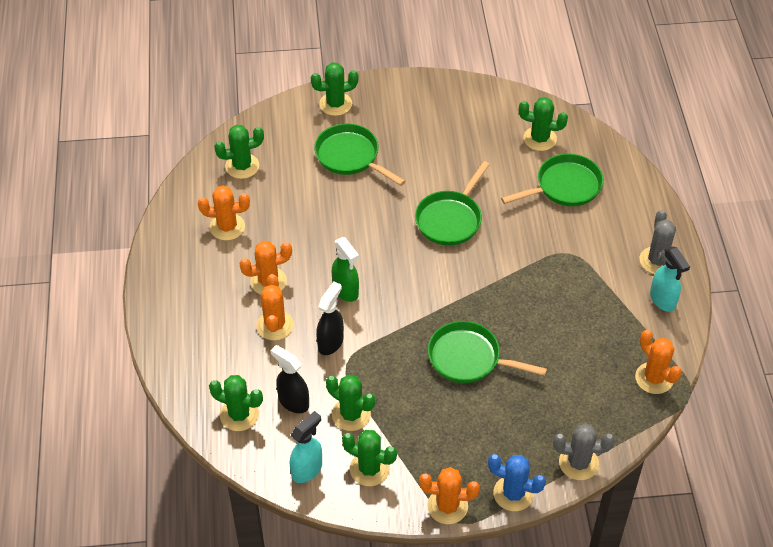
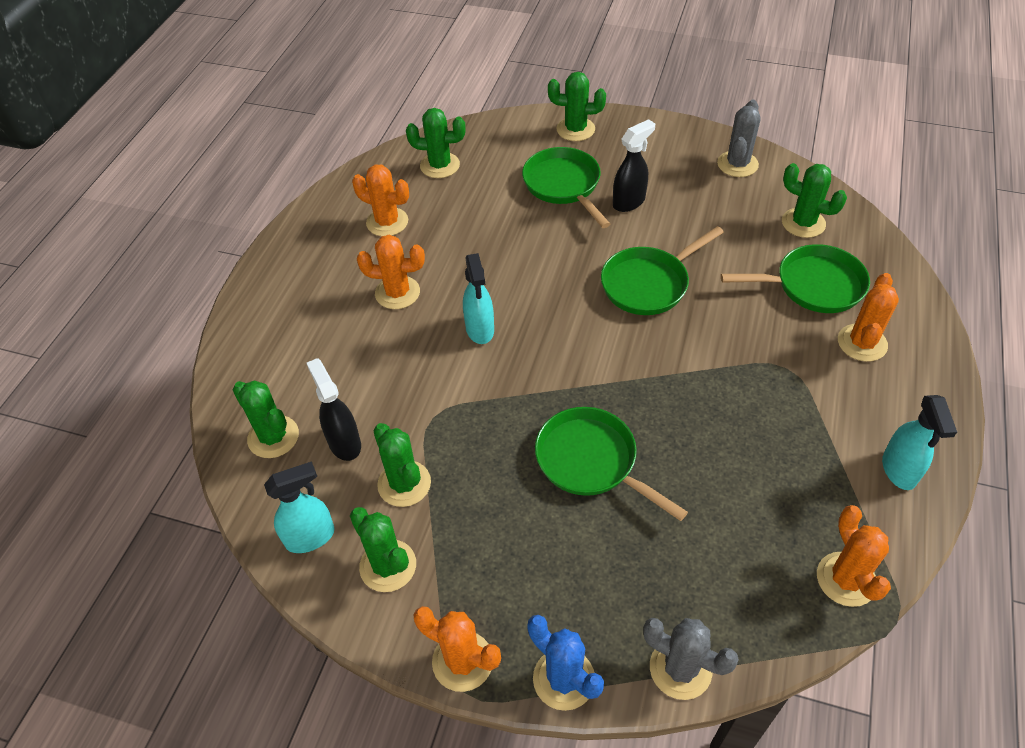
camera: 25 degrees right, 0 degrees up
(275, 325) = (376, 344): orange cactus -> orange cactus (862, 343)
(331, 342) = (429, 385): black spray bottle -> black spray bottle (629, 202)
(346, 291) = (480, 330): green spray bottle -> turquoise spray bottle
(657, 261) = (909, 414): grey cactus -> grey cactus (737, 164)

